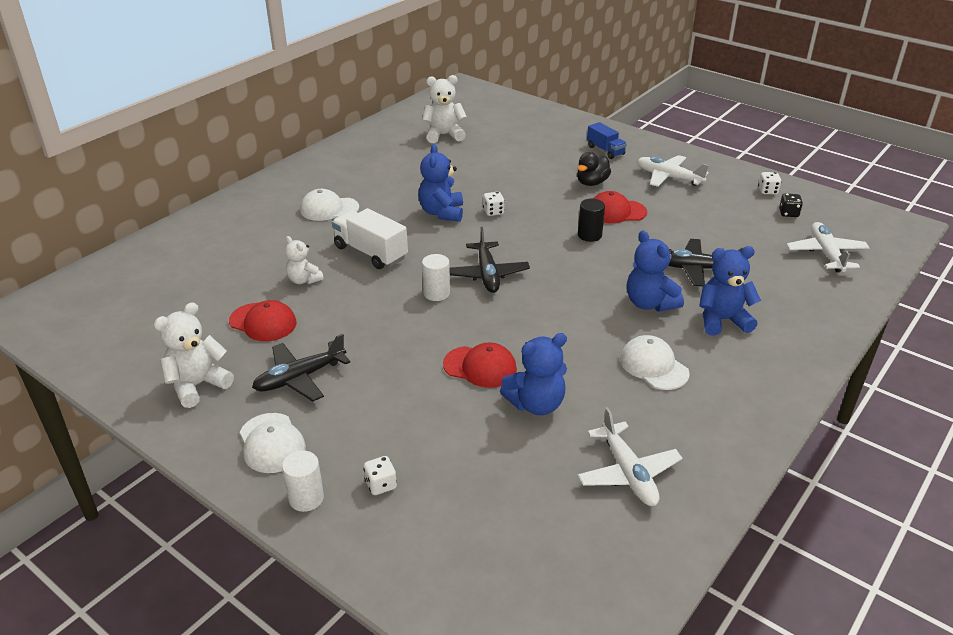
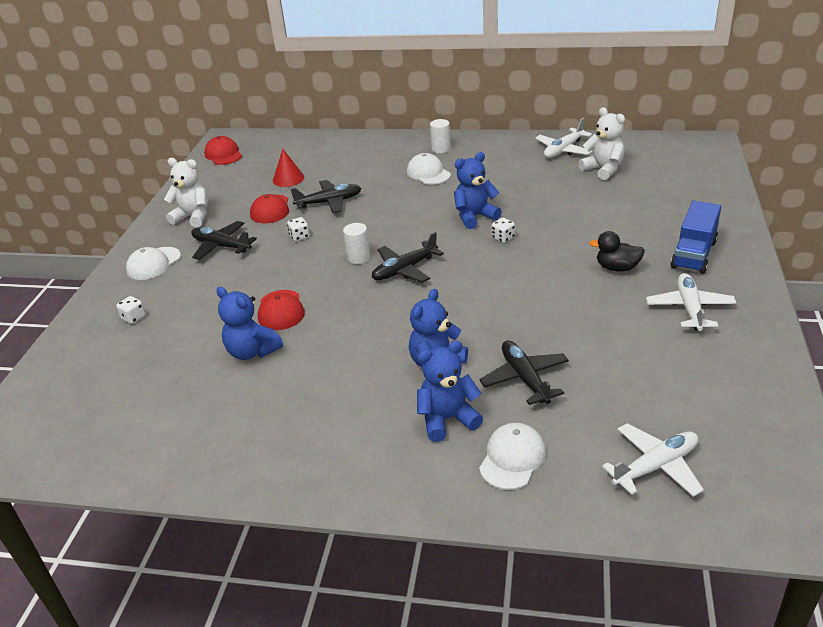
camera: 65 degrees right, 0 degrees up
(209, 292) = (288, 179): none -> red cone
(304, 280) = (329, 202): white teddy bear -> black plane
(306, 498) = (110, 296): white cylinder -> white cylinder (441, 149)
(370, 253) = (386, 211): white truck -> none
(589, 235) = (518, 297): black cylinder -> none
(605, 150) = (694, 254): blue truck -> blue truck, size x1.57
(616, 211) = (579, 299): red cap -> red cap (223, 154)
(628, 473) = (195, 424): white plane -> white plane (563, 150)
(653, 366) = (342, 397): white cap -> white cap (512, 458)
(722, 320) = (447, 419): blue teddy bear -> blue teddy bear turned 75 degrees counterclockwise
(767, 191) = (751, 385): white dice -> white dice (299, 236)
(788, 213) = (717, 414): black dice -> none

